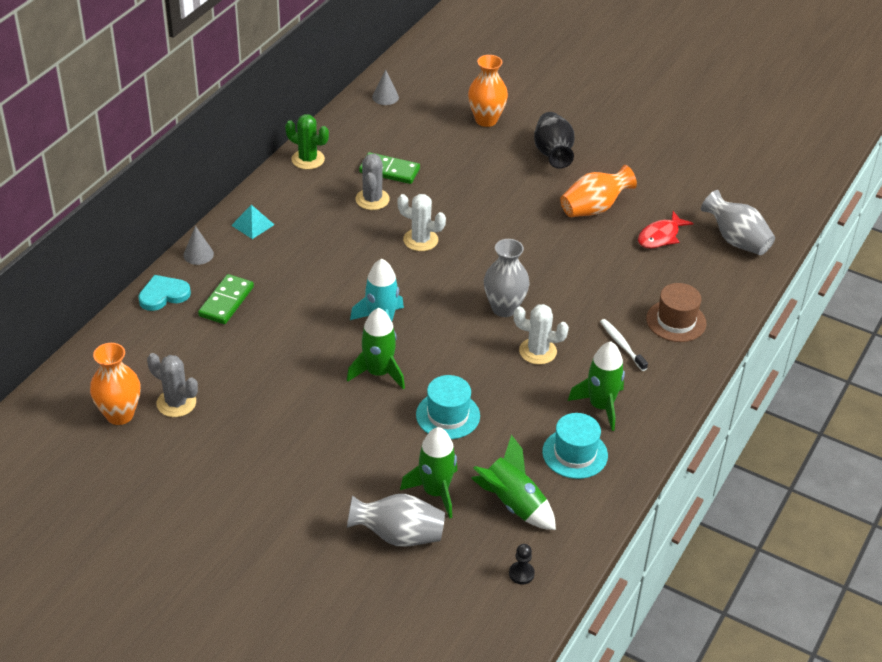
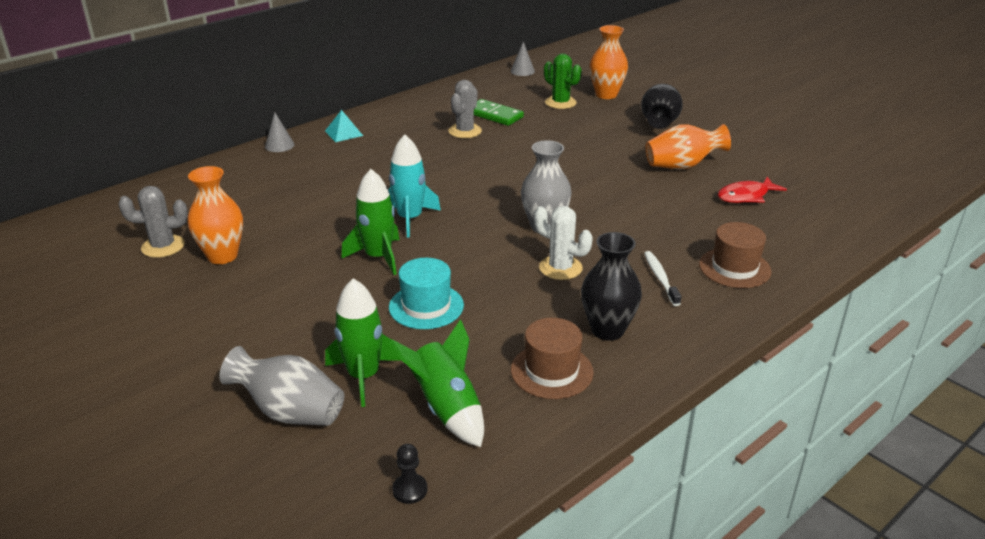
camera: 20 degrees right, 10 degrees down
(120, 415) = (103, 246): orange vase -> orange vase (222, 256)
(163, 295) = (224, 167): turquoise heart -> none
(176, 403) = (163, 246): grey cactus -> grey cactus turned 60 degrees counterclockwise
(226, 301) = (276, 180): green domino -> none
(308, 159) = (425, 99): green cactus -> green cactus (560, 103)
(420, 240) = (491, 164): white cactus -> none
(575, 454) = (551, 371): turquoise hat -> brown hat
(600, 406) = (607, 330): green rocket -> black vase
(736, 240) = (833, 211): grey vase -> none

